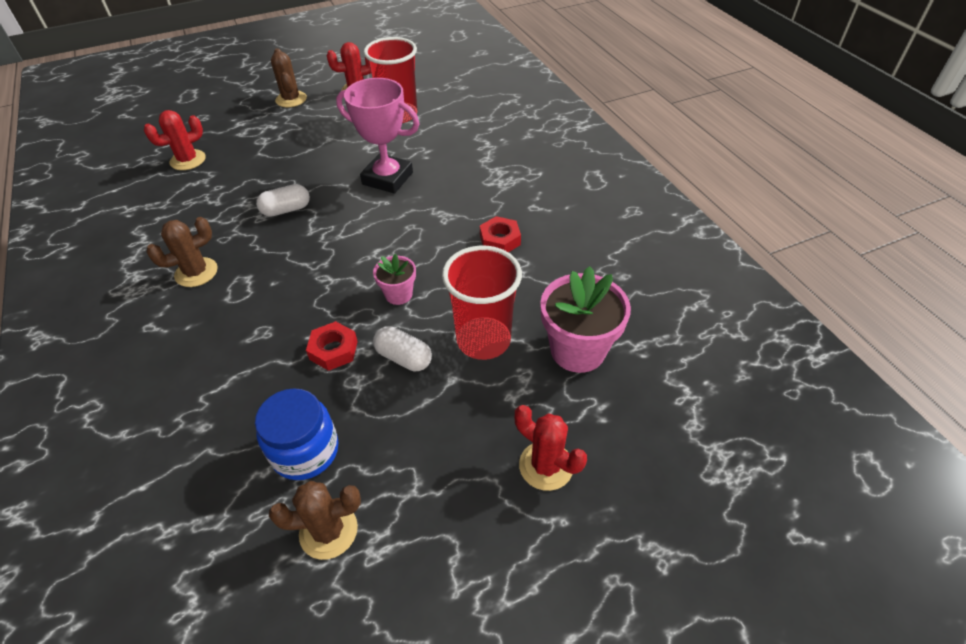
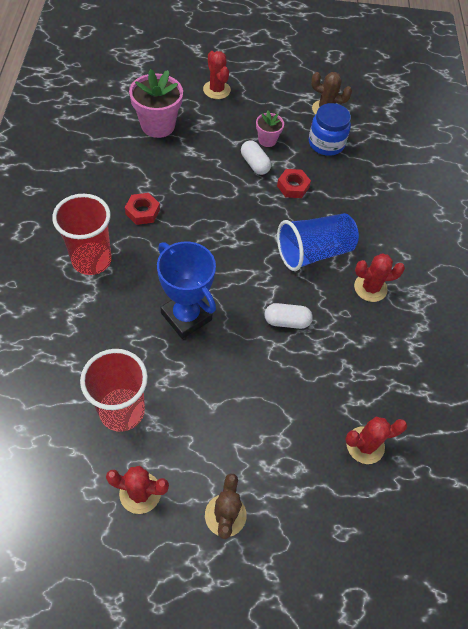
camera: 160 degrees left, 10 degrees up
(196, 272) = (370, 288): brown cactus -> red cactus
(277, 281) = (313, 252): none -> blue cup
(387, 178) = (186, 316): pink trophy -> blue trophy
(398, 294) = (236, 204): pink flower pot -> pink flower pot (267, 140)
(483, 340) = (204, 153): red cup -> red cup (91, 260)

